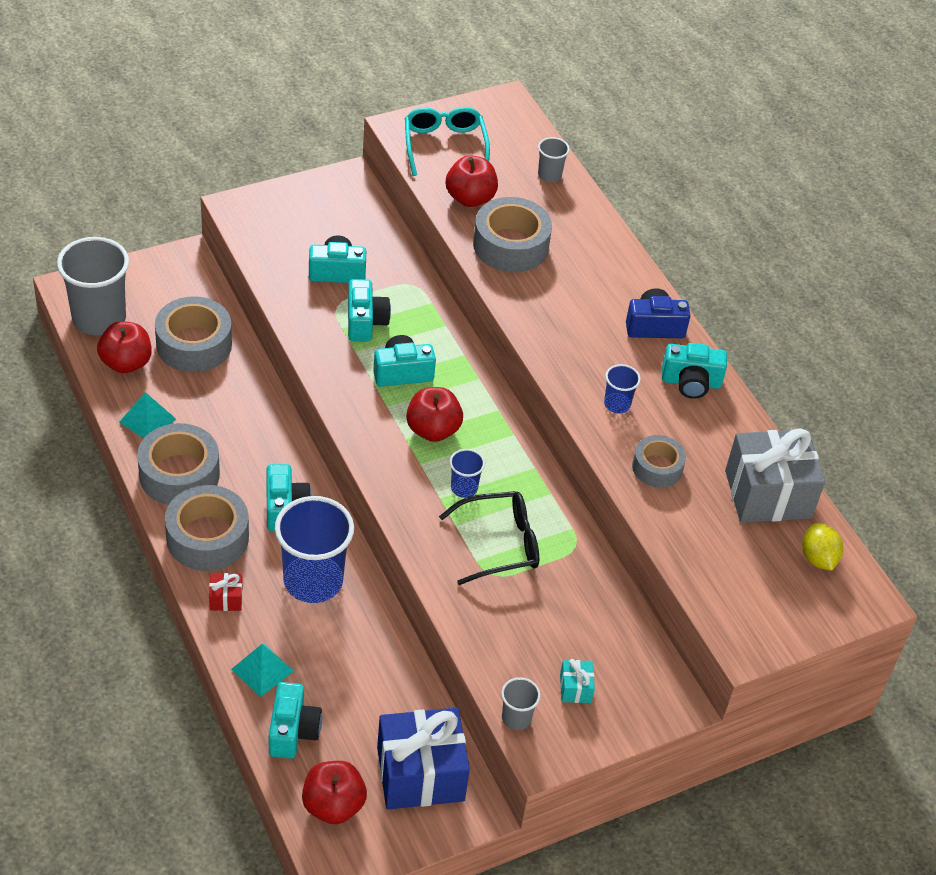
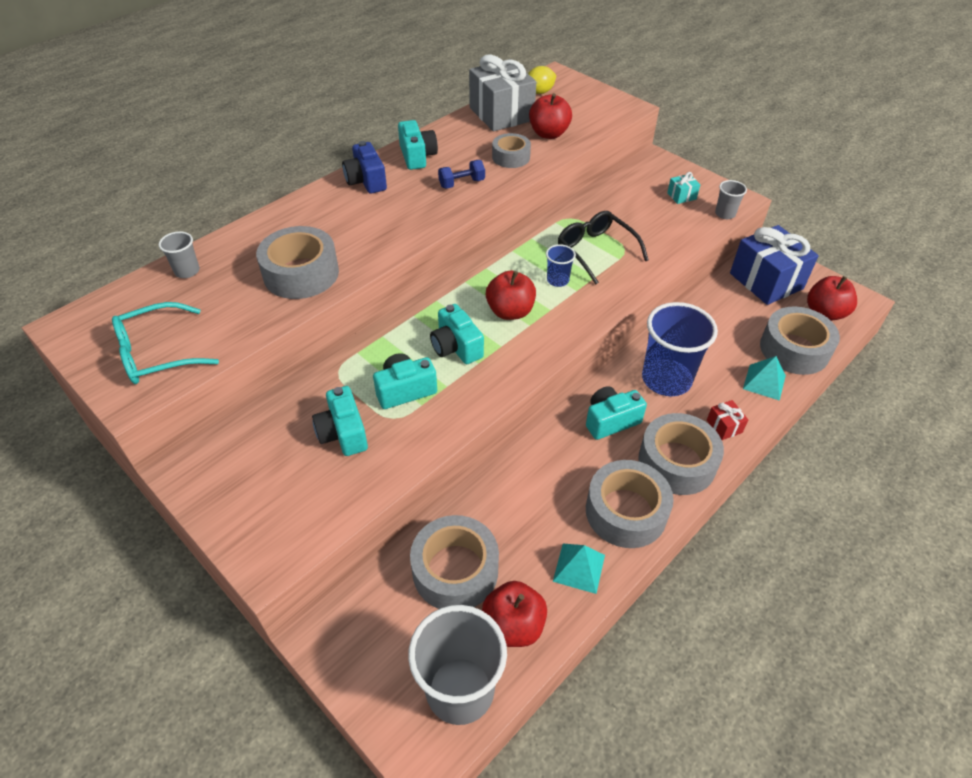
camera: 105 degrees left, 0 degrees up
(293, 731) = (794, 349): turquoise camera -> grey tape
(470, 198) = (240, 314): red apple -> red apple (549, 134)
(617, 404) = (461, 183): blue cup -> blue dumbbell

